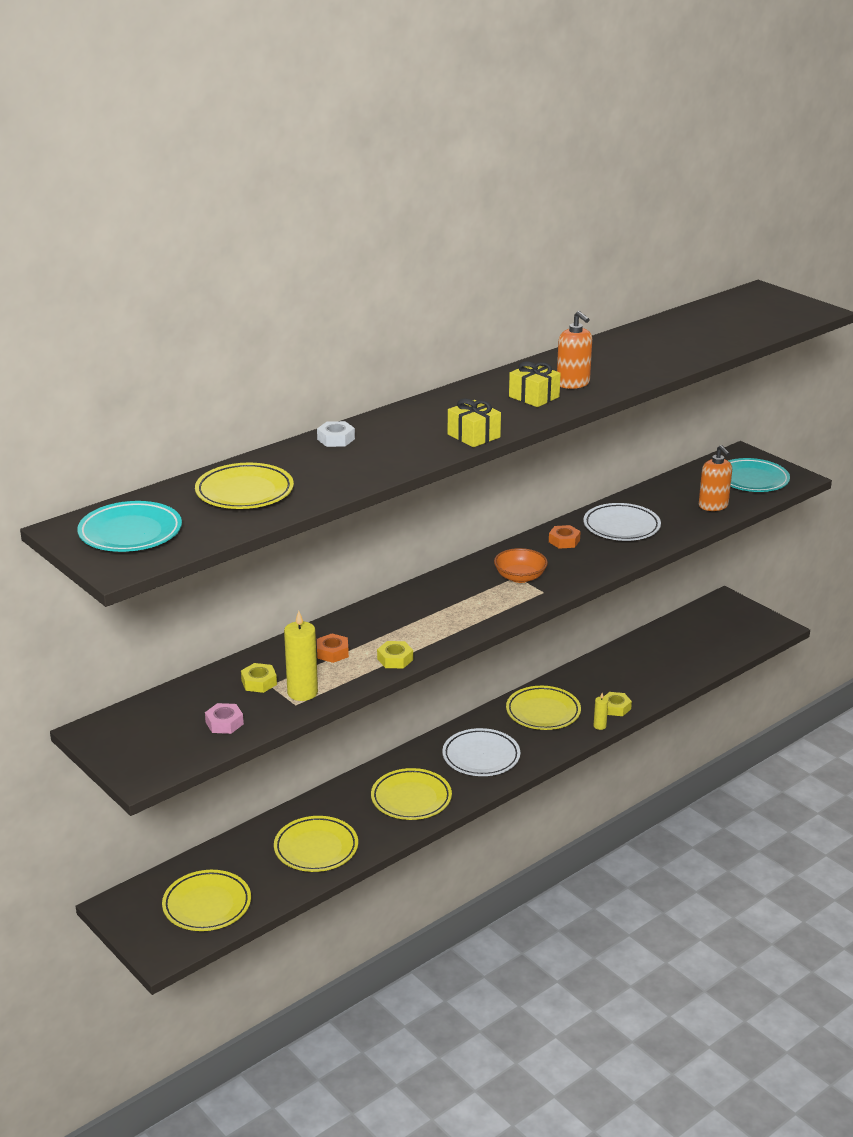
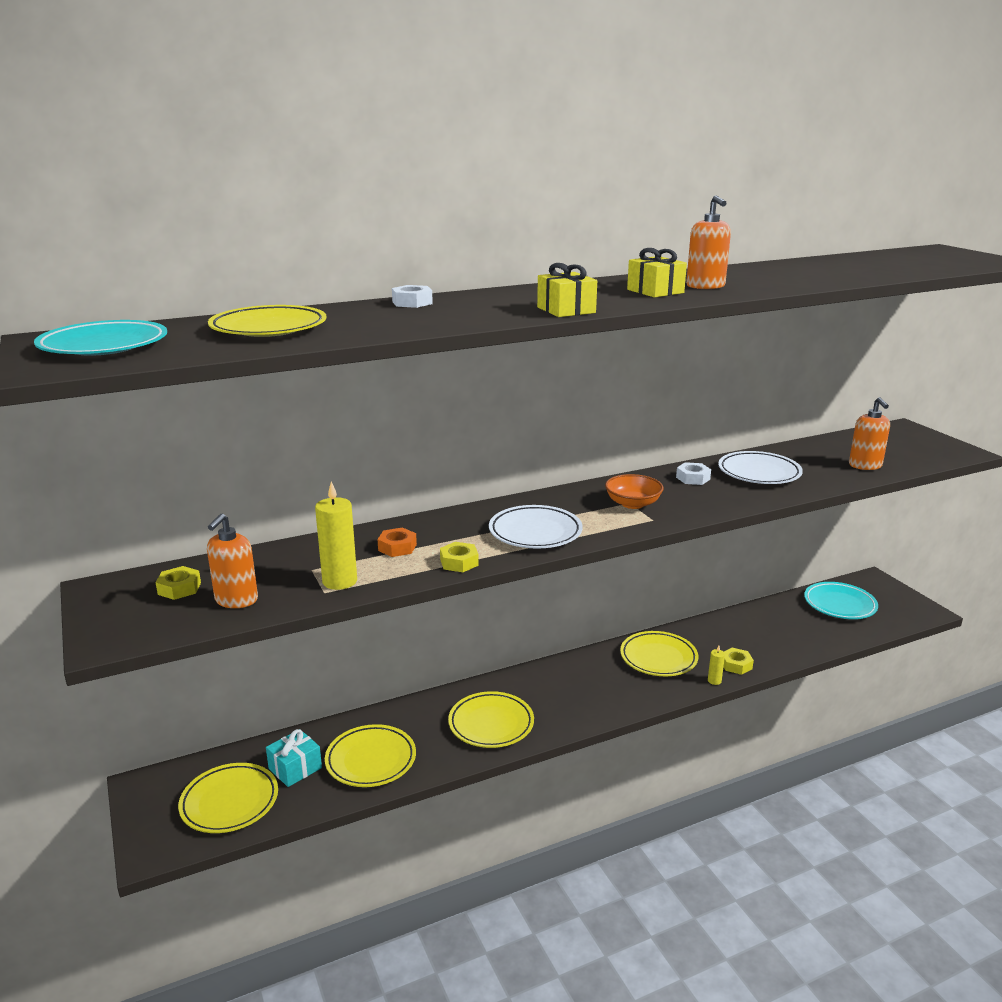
camera: 15 degrees right, 5 degrees down
(224, 723) = (236, 600): pink nut -> orange soap dispenser
(250, 867) = (295, 768): none -> turquoise gift
(259, 682) = (302, 565): yellow nut -> yellow nut (179, 588)
(481, 757) = (579, 692): white plate -> white plate (535, 532)
(564, 541) = (693, 478): orange nut -> white nut
(752, 480) = (912, 449): turquoise plate -> turquoise plate (839, 604)

